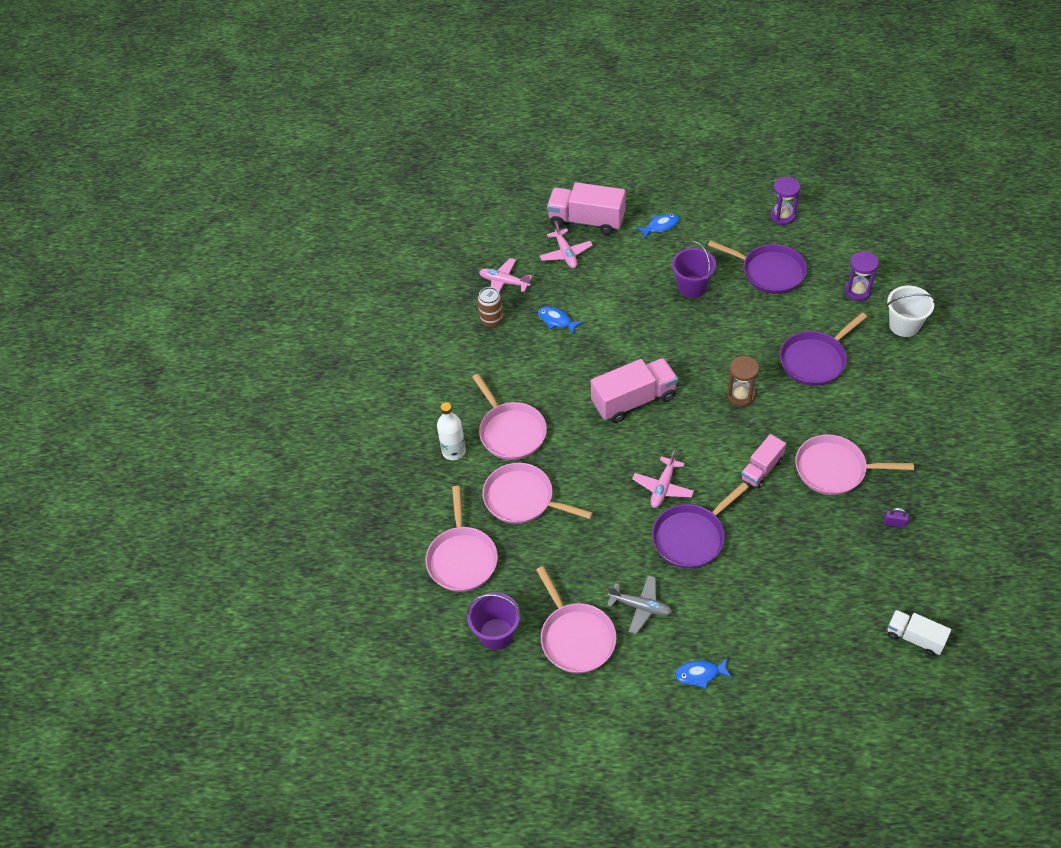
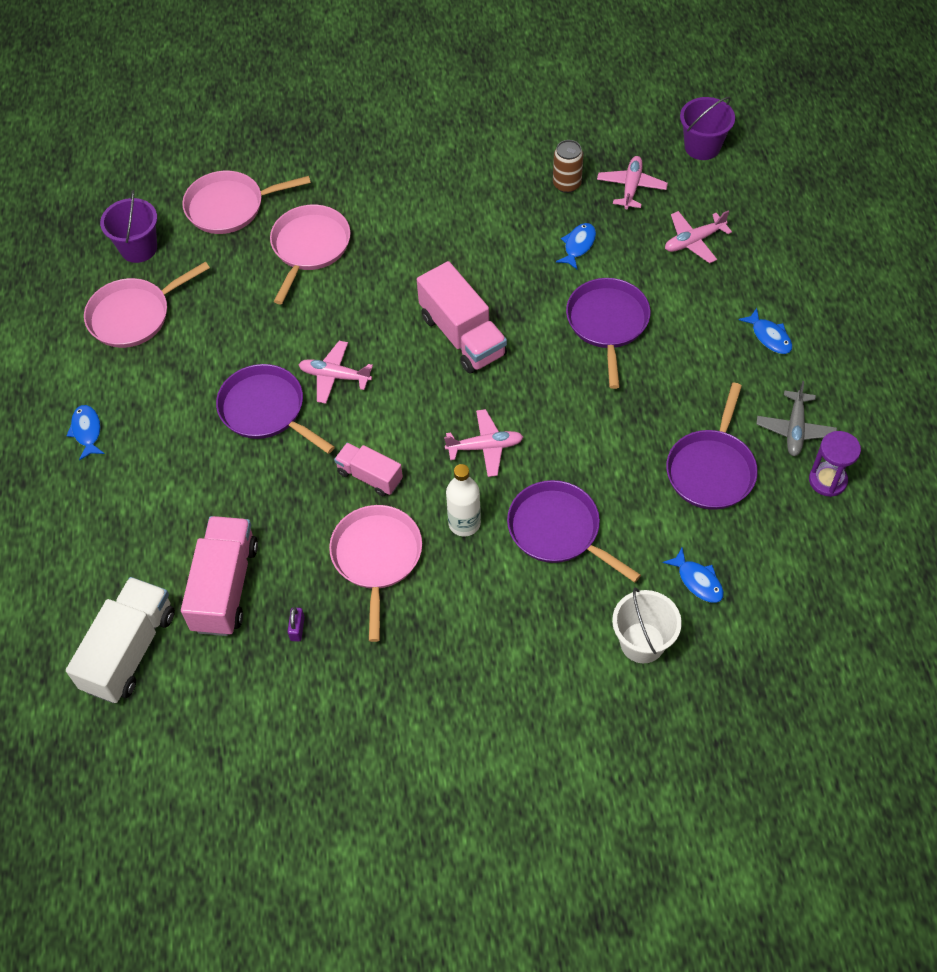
camera: 80 degrees right, 5 degrees up
(454, 451) = (369, 179): white bottle -> white bottle (464, 523)
(511, 432) = (401, 225): pink pan -> none
(586, 220) = (759, 256): pink truck -> pink truck (225, 587)
(635, 312) = (607, 323): none -> purple pan
(640, 607) = (171, 369): grey plane -> grey plane (795, 429)
(692, 286) = (664, 381): purple bucket -> purple bucket (702, 147)
(740, 395) = (485, 447): brown hourglass -> pink plane
(857, 291) = (698, 581): purple hourglass -> blue fish
(915, 638) = (130, 651): white truck -> white truck, size x1.69

